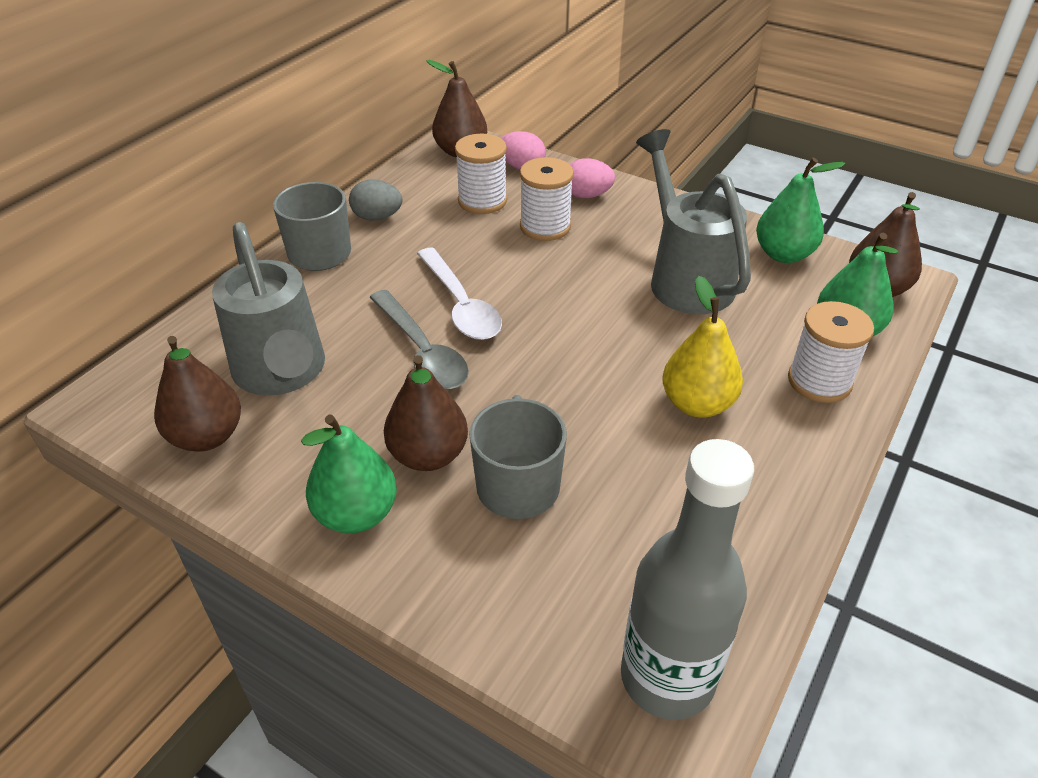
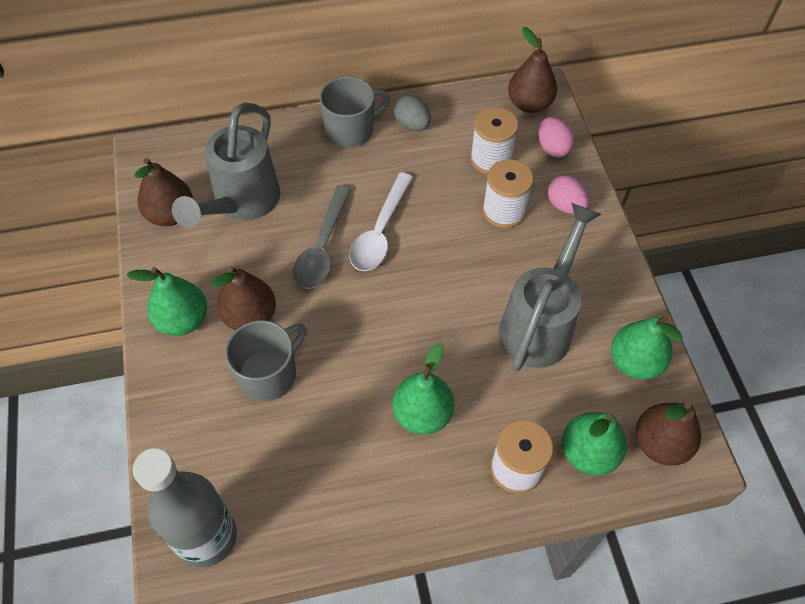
camera: 45 degrees right, 15 degrees up
(697, 404) = (422, 414): yellow pear -> green pear

